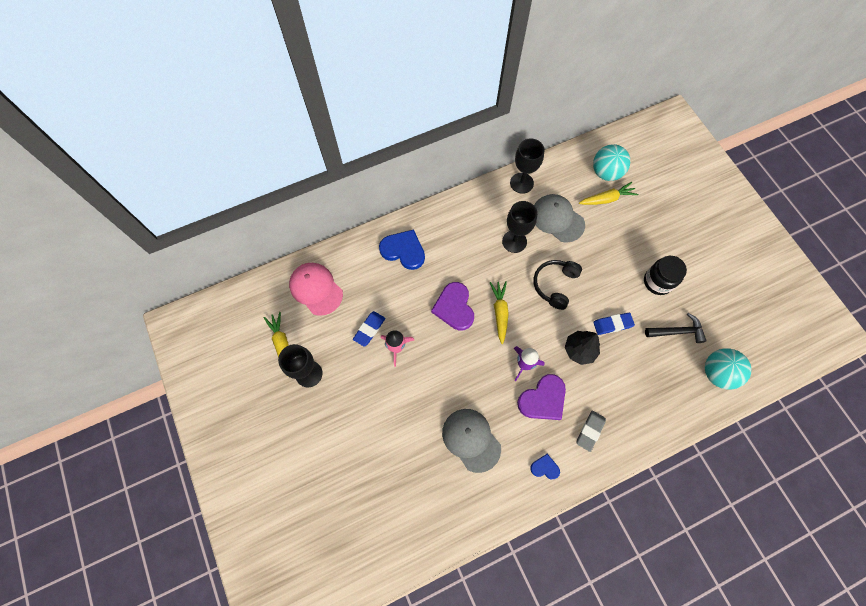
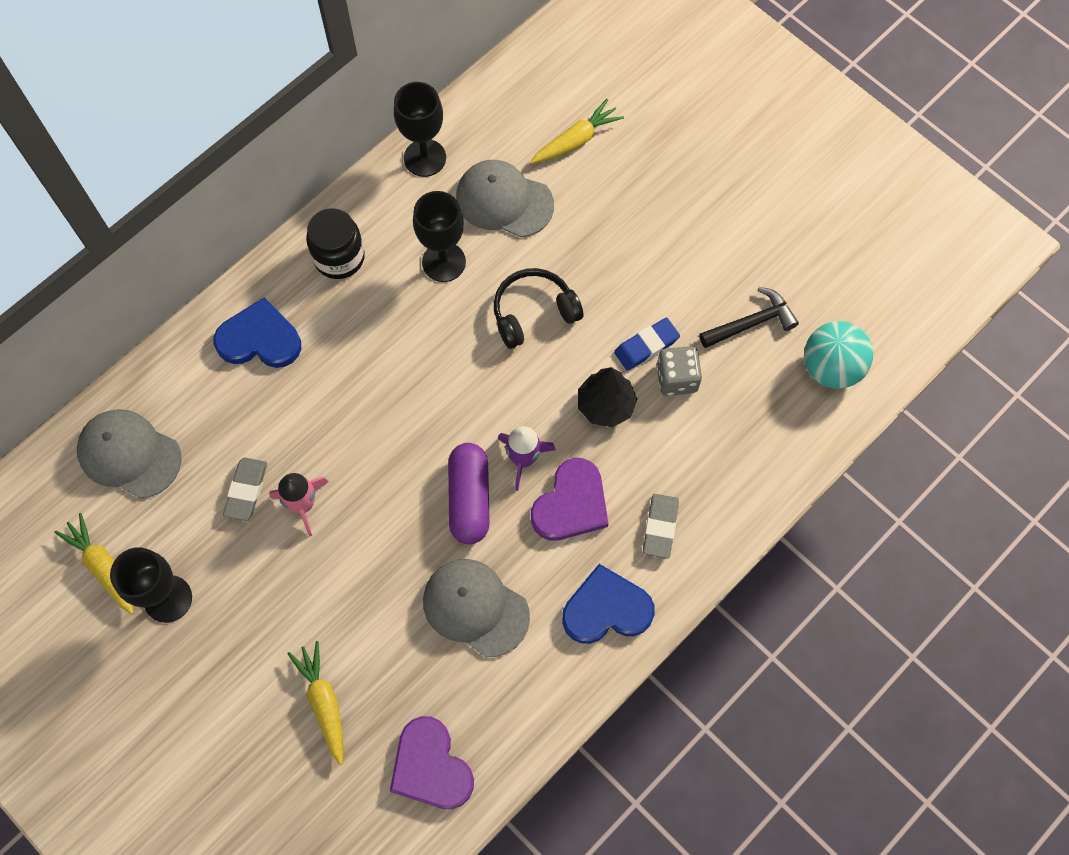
camera: 20 degrees left, 0 degrees up
(316, 289) = (129, 454): pink cap -> grey cap
(369, 329) = (246, 490): blue eraser -> grey eraser
(454, 307) = (378, 405): purple heart -> purple heart (431, 766)
(487, 376) = (469, 498): none -> purple capsule
(500, 312) = (457, 388): yellow carrot -> yellow carrot (324, 702)
(545, 467) = (606, 609): blue heart -> blue heart, size x1.90
(555, 285) = (533, 313): black headphones -> black headphones turned 60 degrees clockwise
(606, 172) = (561, 95): turquoise ball -> none
(624, 348) = (676, 378): none -> grey dice
(657, 282) = (698, 252): black jar -> black jar (339, 257)

